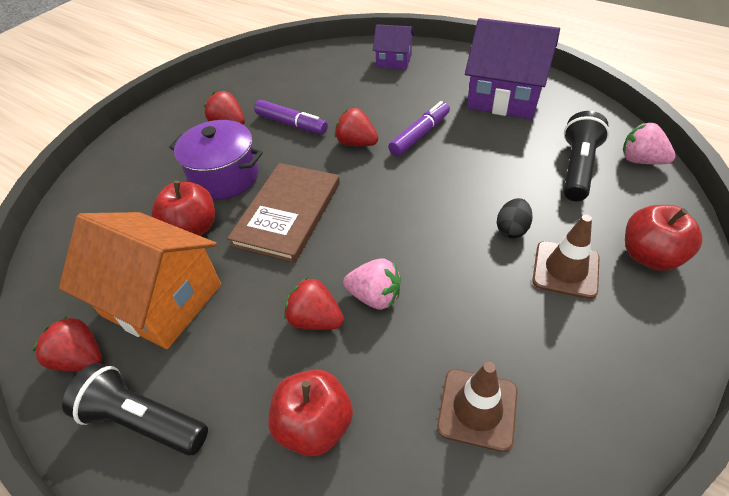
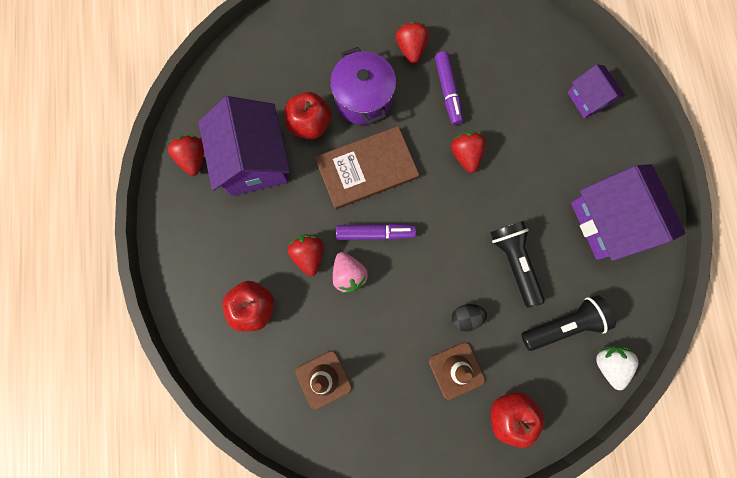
camera: 45 degrees right, 30 degrees up
(143, 420) = (192, 224): black flashlight -> black flashlight (514, 262)
(162, 300) = (254, 161): orange house -> purple house
(420, 135) = (510, 192): purple marker -> purple marker (375, 233)
(641, 160) = (608, 364): pink strawberry -> white strawberry

